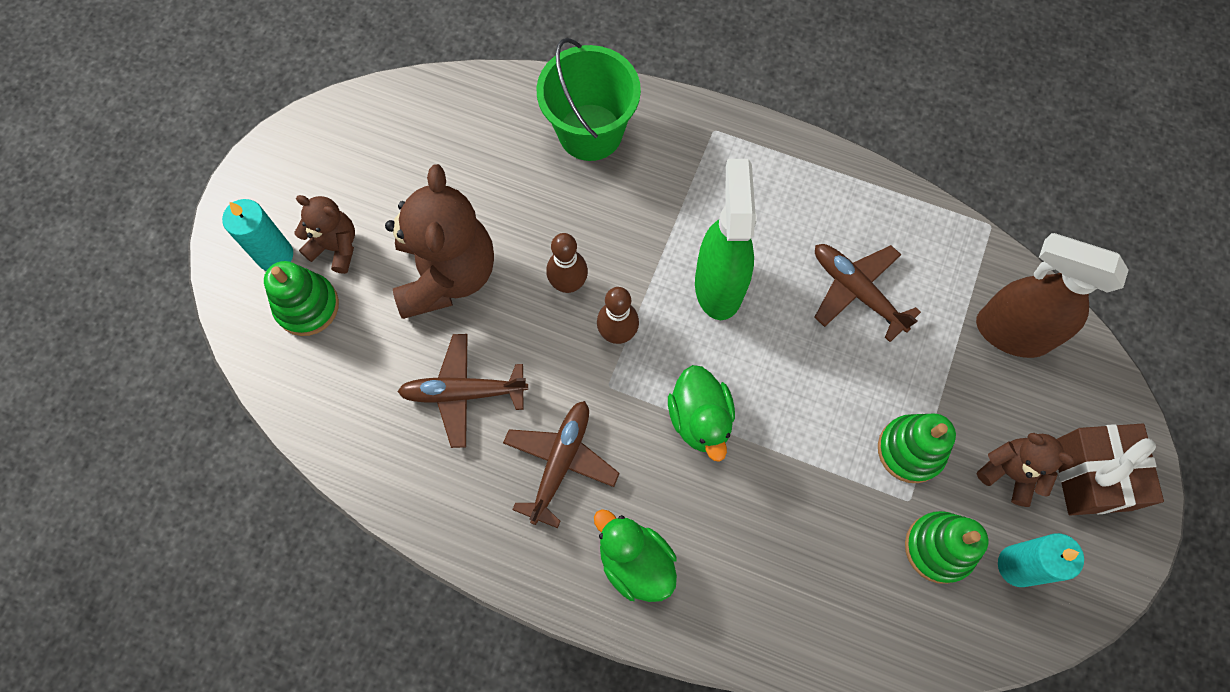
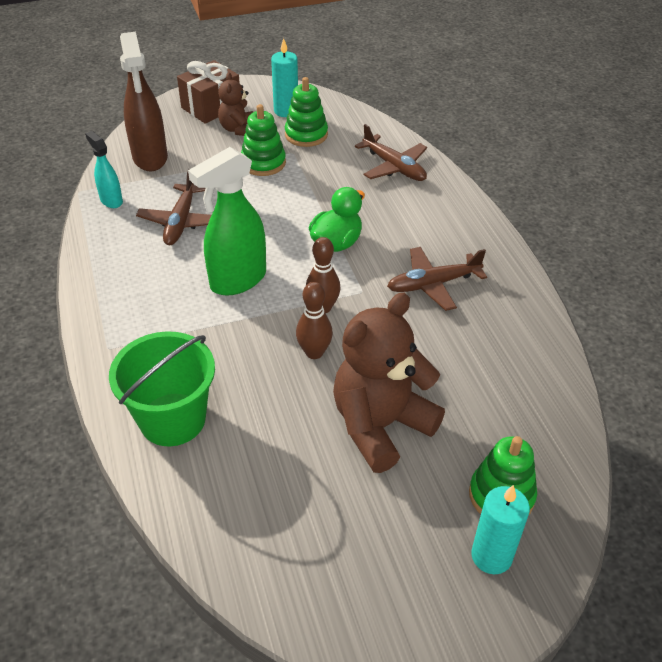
camera: 130 degrees left, 25 degrees down
(336, 247) = (438, 516): brown teddy bear -> none
(463, 393) = (449, 356): brown plane -> brown plane (394, 167)
(635, 562) = (446, 225): green duck -> none
(948, 247) = (111, 200): none -> turquoise spray bottle

